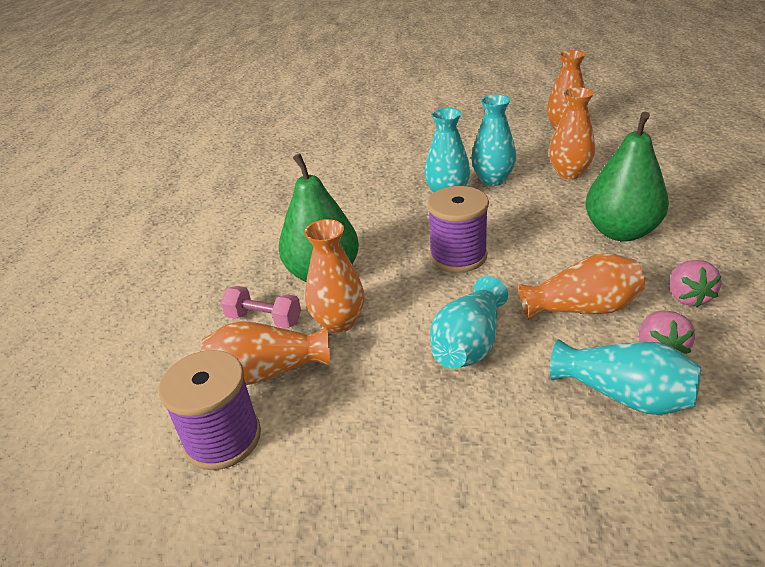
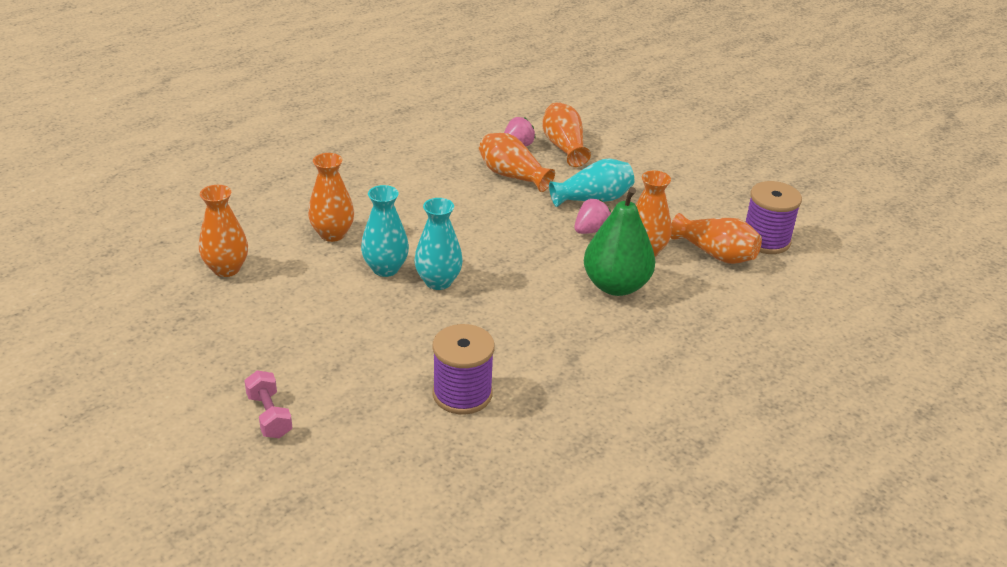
camera: 140 degrees left, 0 degrees up
(264, 319) = (688, 283): pink dumbbell -> pink dumbbell (269, 416)
(458, 256) = (518, 238): purple spool -> purple spool (462, 394)
(620, 232) = (407, 186): green pear -> none
(624, 395) = (564, 147): turquoise vase -> orange vase
(687, 297) = (458, 148): pink strawberry -> pink strawberry (591, 230)

